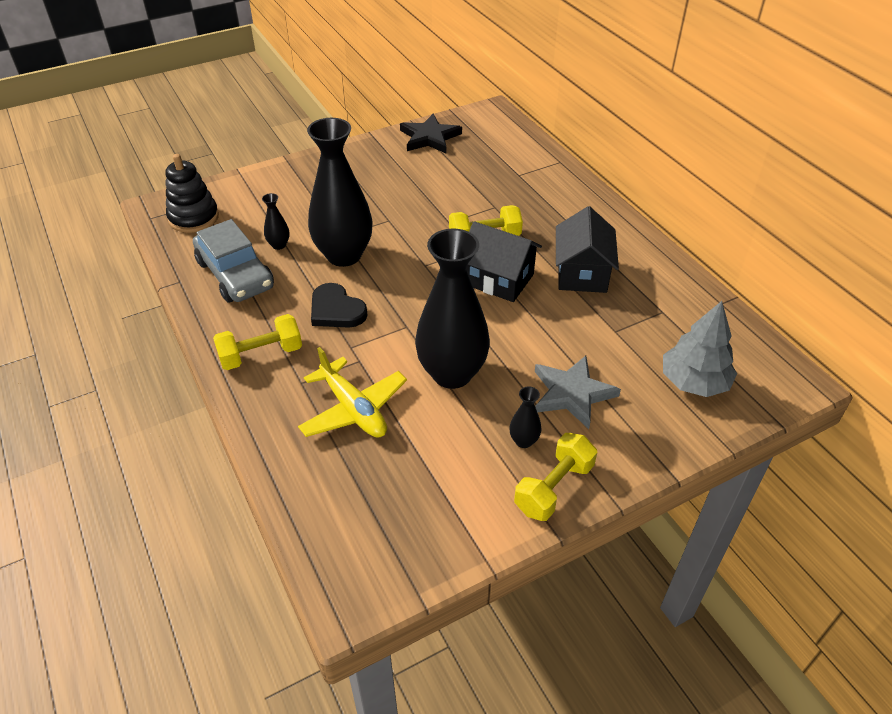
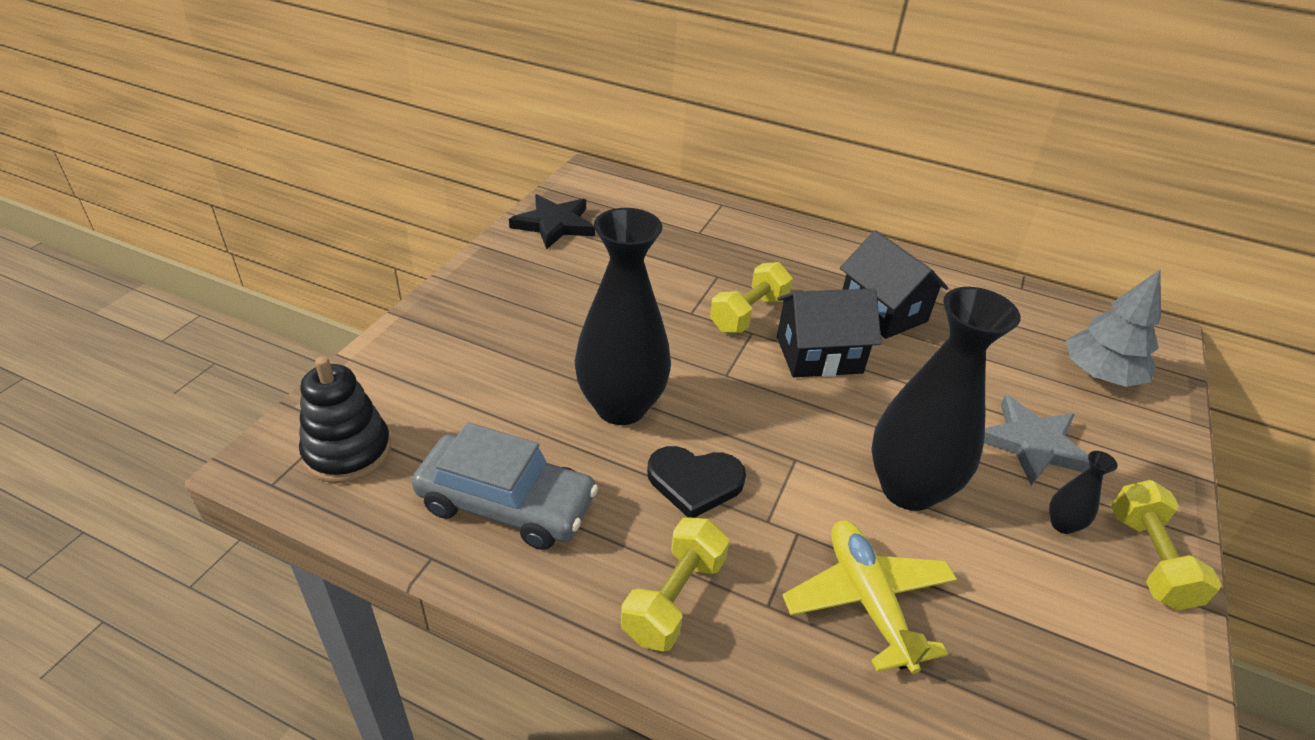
camera: 40 degrees left, 5 degrees down
(279, 245) = (521, 433): black vase -> none
(353, 409) = (868, 601): yellow plane -> yellow plane turned 120 degrees counterclockwise

